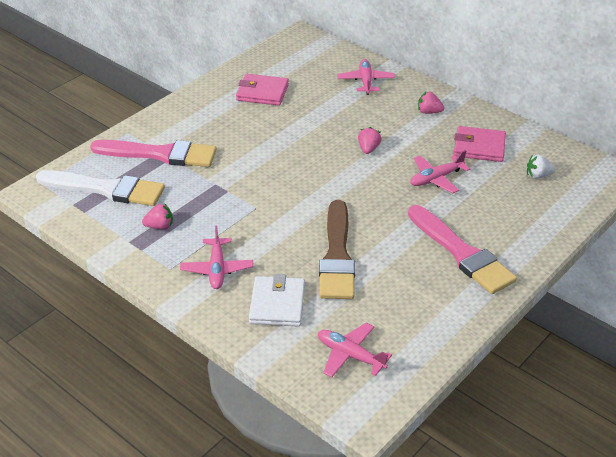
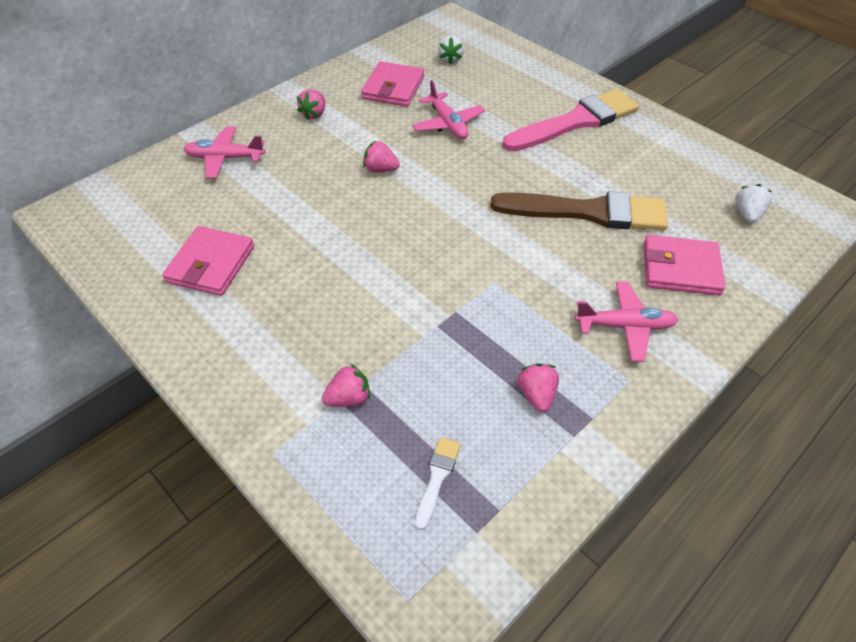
camera: 85 degrees left, 10 degrees up
(106, 189) = (437, 478): white brush -> white brush, size x0.42
(160, 154) = (349, 398): pink brush -> pink strawberry
(277, 304) = (680, 269): white wallet -> pink wallet
(350, 355) = (747, 214): pink plane -> white strawberry

